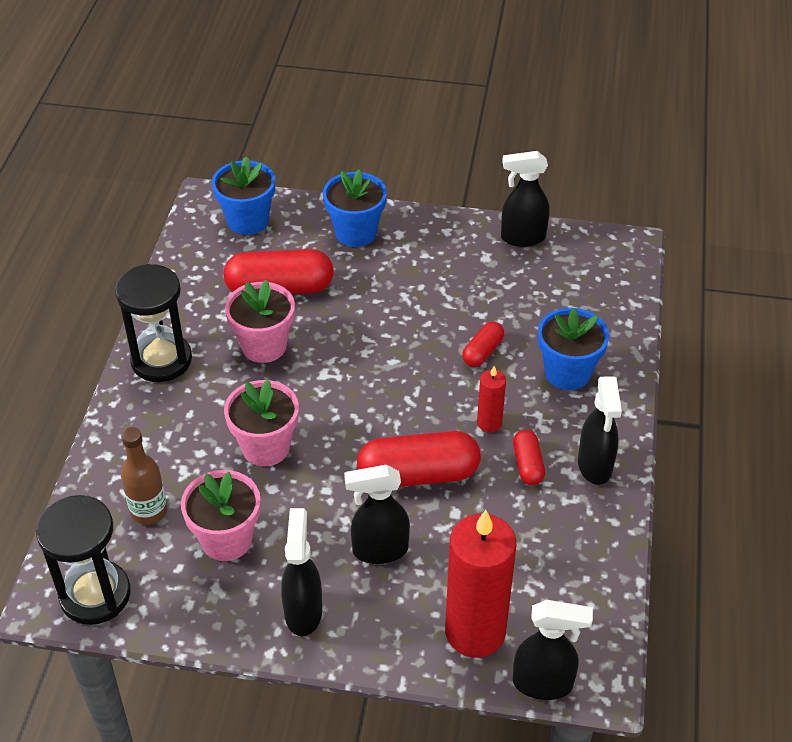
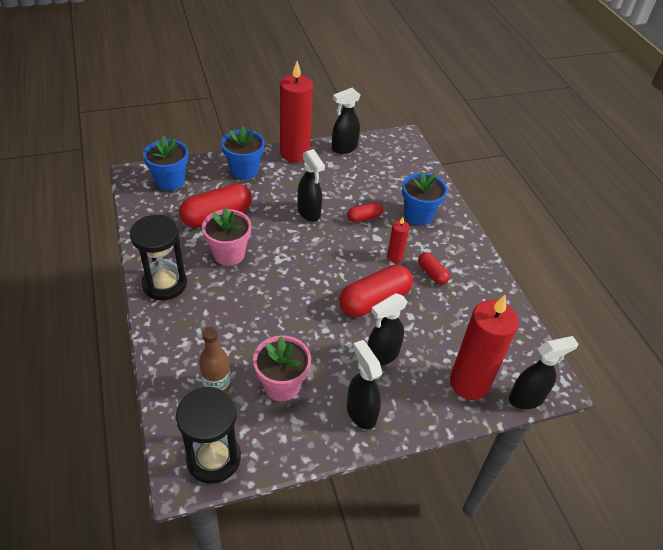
camera: 30 degrees left, 0 degrees up
(266, 447) = (270, 316): pink flower pot -> none
(443, 226) = (295, 153): none -> red candle
(482, 352) = (364, 217): red capsule -> red capsule turned 60 degrees clockwise
(595, 466) = (468, 262): black spray bottle -> black spray bottle (309, 213)

